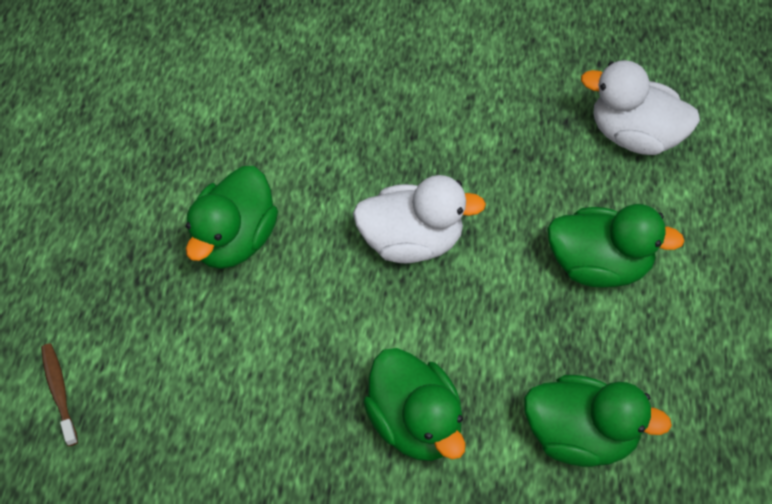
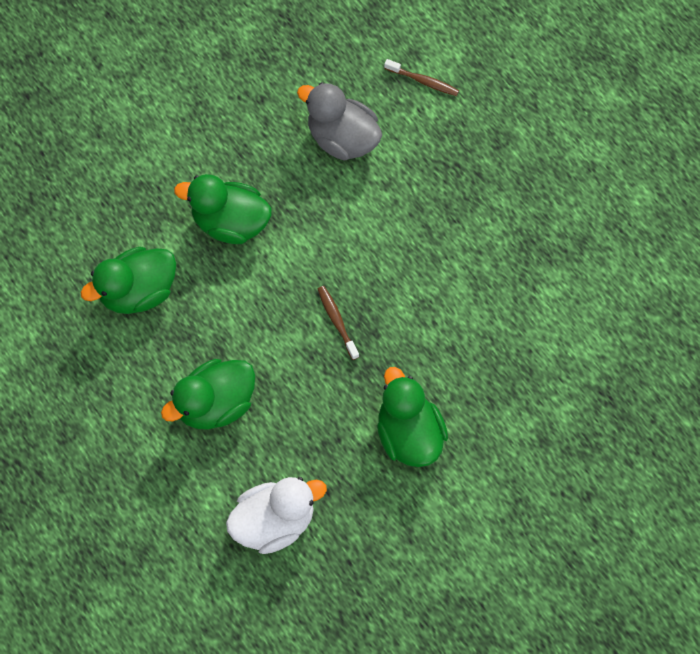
camera: 135 degrees right, 10 degrees up
(208, 407) = (342, 139): none -> grey duck
(234, 240) = (434, 232): green duck -> green duck (409, 434)
(411, 241) = (337, 321): white duck -> brown toothbrush

